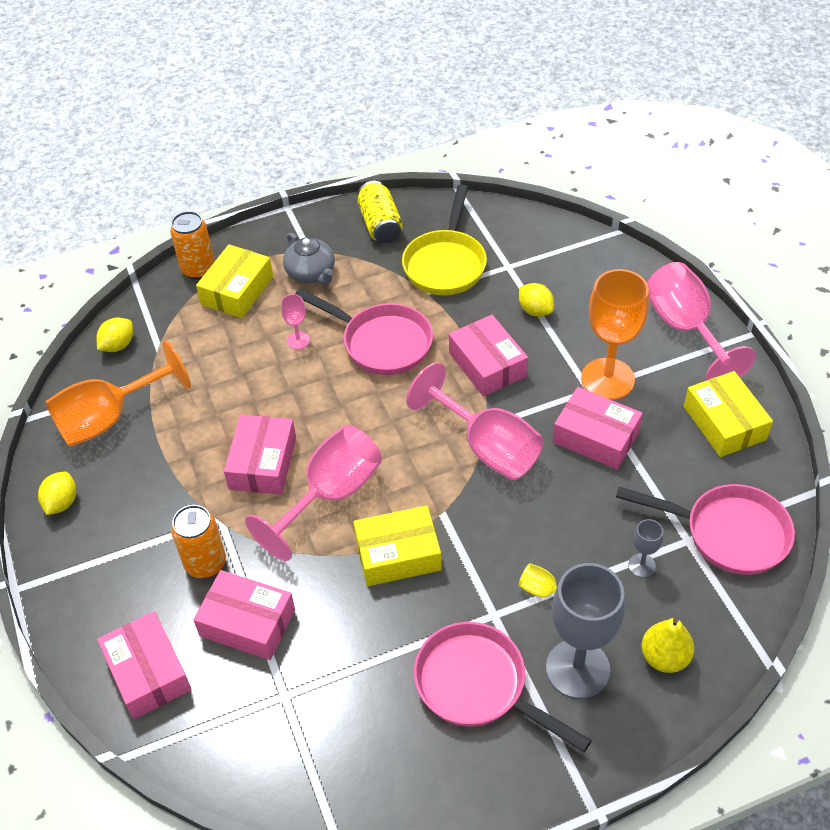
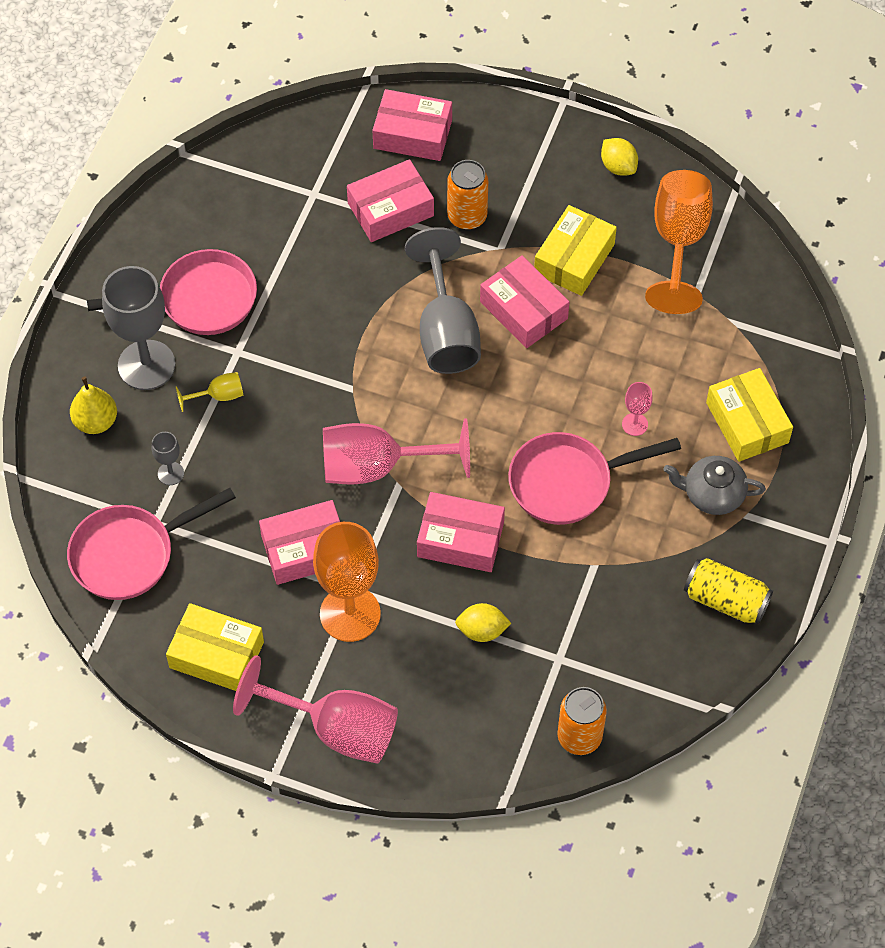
camera: 130 degrees right, 10 degrees up
(118, 345) = (762, 295): yellow lemon -> none
(198, 269) = (807, 412): orange can -> orange can (579, 737)
(330, 495) = (446, 331): pink goblet -> grey goblet
(398, 554) = (348, 333): yellow box -> yellow box (574, 259)
(446, 264) = (615, 610): yellow pan -> none

